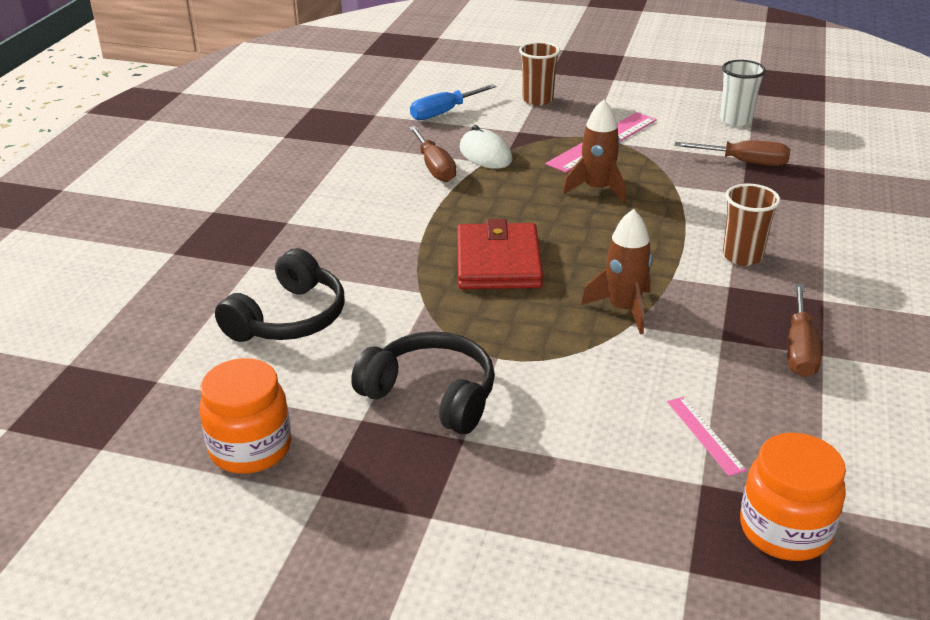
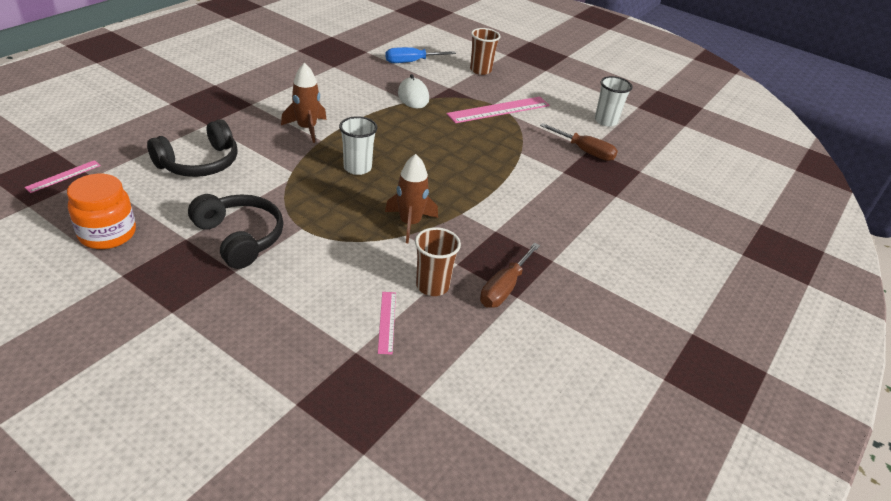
camera: 15 degrees right, 5 degrees up
(115, 393) = (63, 176): none -> pink ruler
(434, 167) = (373, 95): brown screwdriver -> none
(498, 262) = (357, 168): red wallet -> white cup
(597, 189) = (465, 140): brown rocket -> brown rocket (307, 128)
(742, 256) = (523, 214): brown cup -> brown cup (432, 286)
(784, 530) = (381, 401): orange jar -> none

